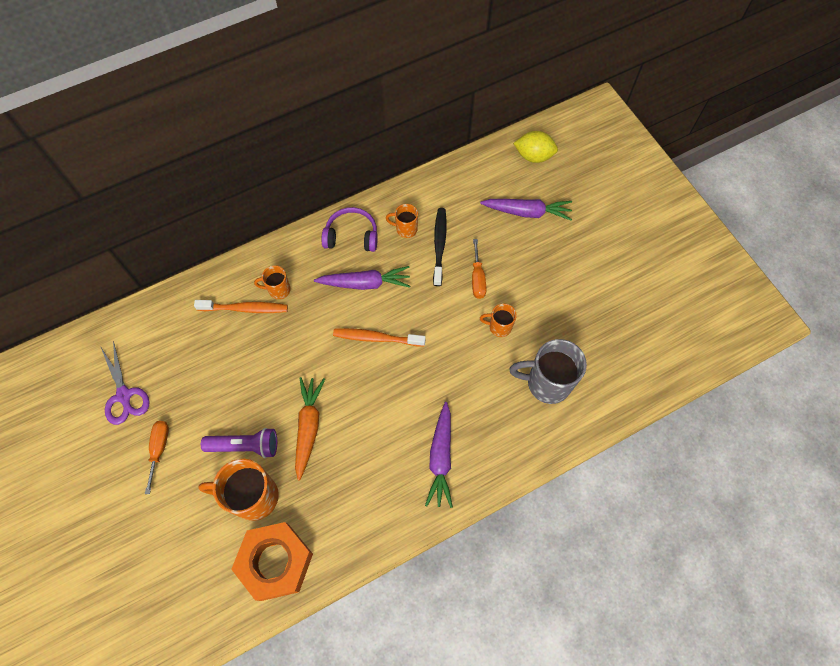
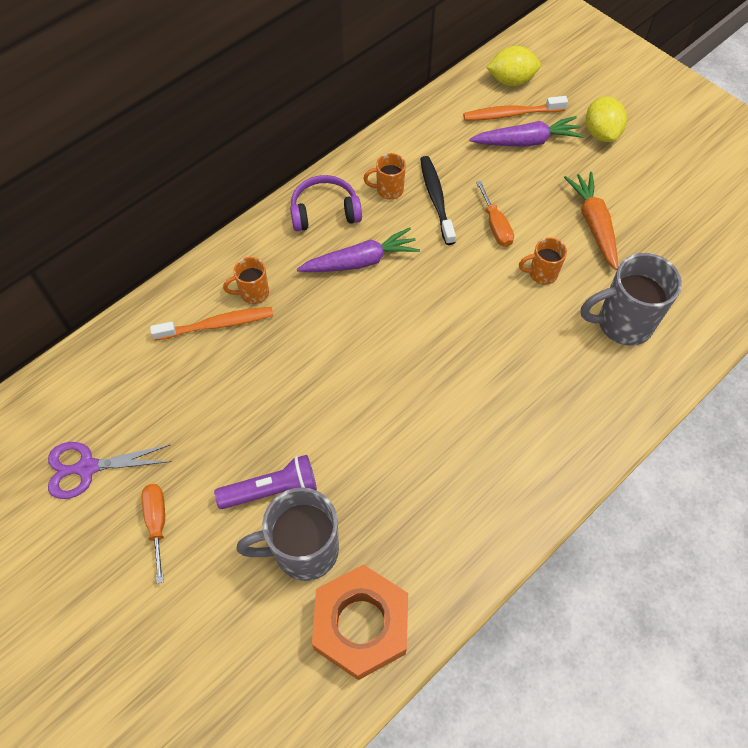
camera: 15 degrees left, 5 degrees down
(124, 395) = (87, 468): purple scissors -> purple scissors turned 120 degrees clockwise
(253, 497) = (303, 550): orange mug -> grey mug
(308, 427) = (347, 446): orange carrot -> orange carrot (593, 224)
(376, 338) = (396, 320): orange toothbrush -> orange toothbrush (511, 114)
(441, 458) = (527, 441): purple carrot -> none
(589, 218) = (601, 133): none -> yellow lemon

